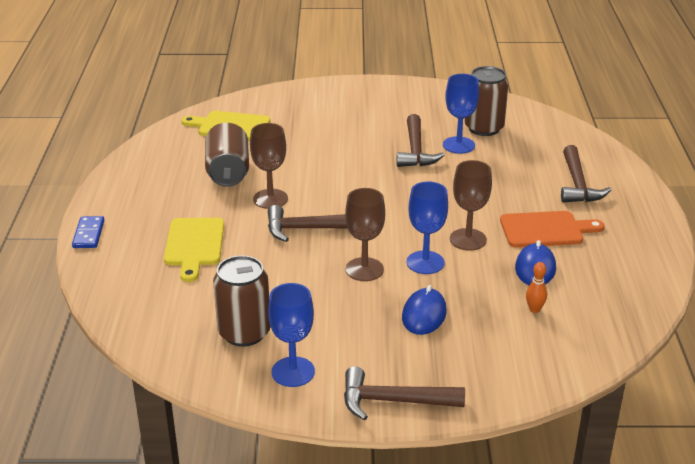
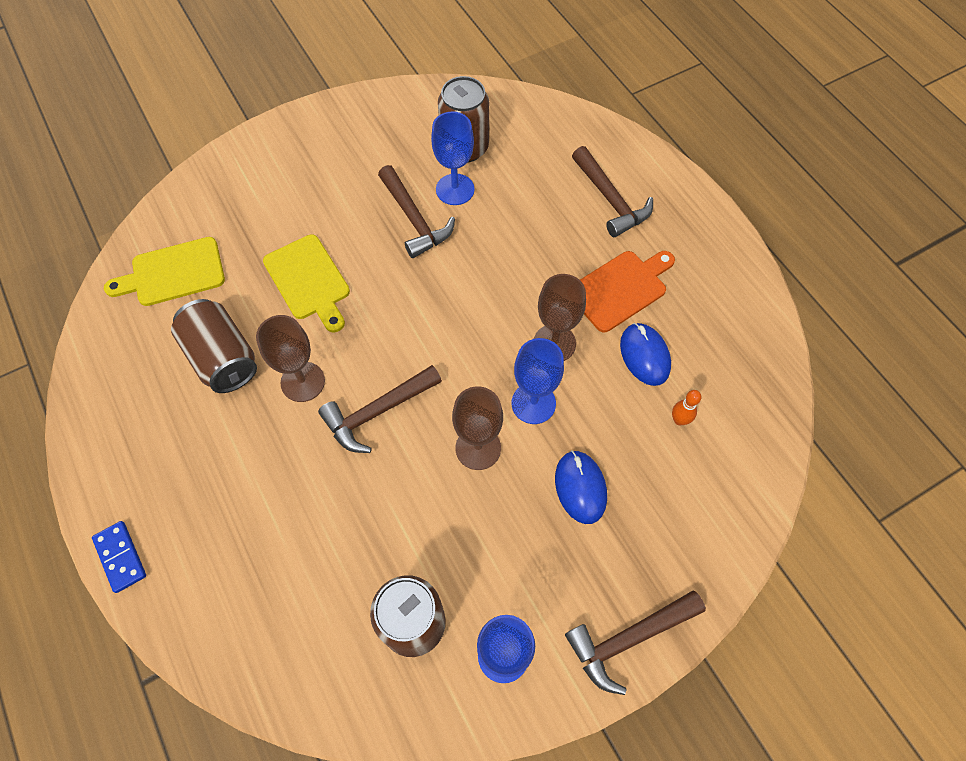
camera: 30 degrees left, 30 degrees up
(194, 245) = (264, 508): yellow cutting board -> yellow cutting board (308, 281)

